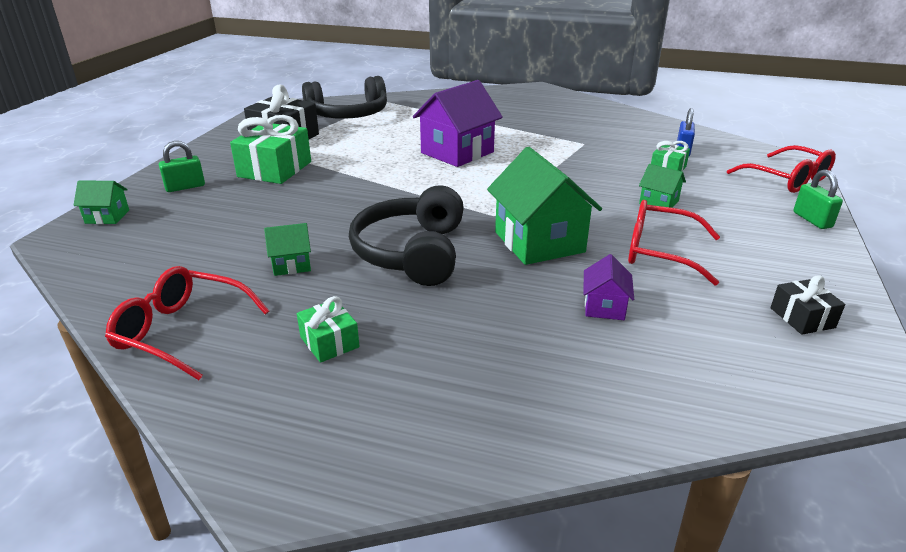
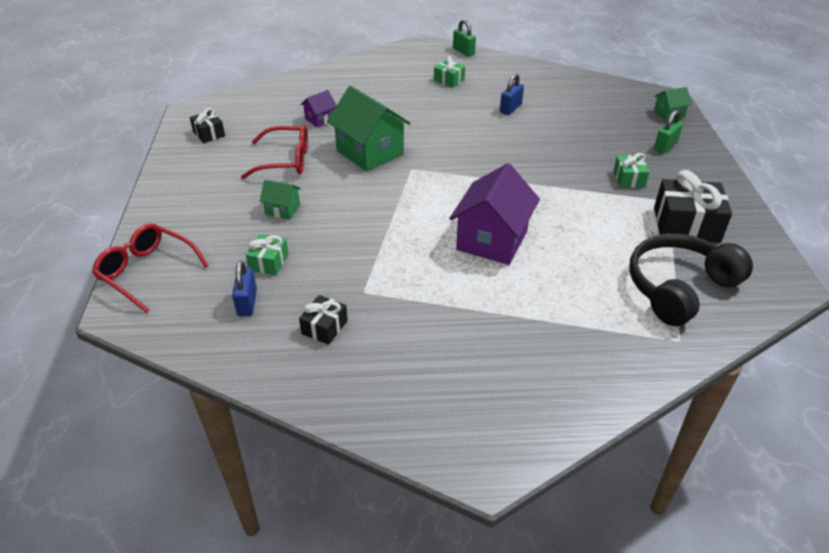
camera: 160 degrees right, 10 degrees up
(182, 331) = (520, 72): red glasses -> none
(275, 169) = (629, 179): green gift -> green gift, size x0.54
(291, 264) = (510, 108): green house -> blue padlock
(412, 253) = (448, 129): black headphones -> none
(604, 307) = (320, 119): purple house -> purple house turned 60 degrees clockwise
(618, 133) = (324, 327): none -> black gift
(812, 220) = (156, 216): green padlock -> green padlock (463, 51)

